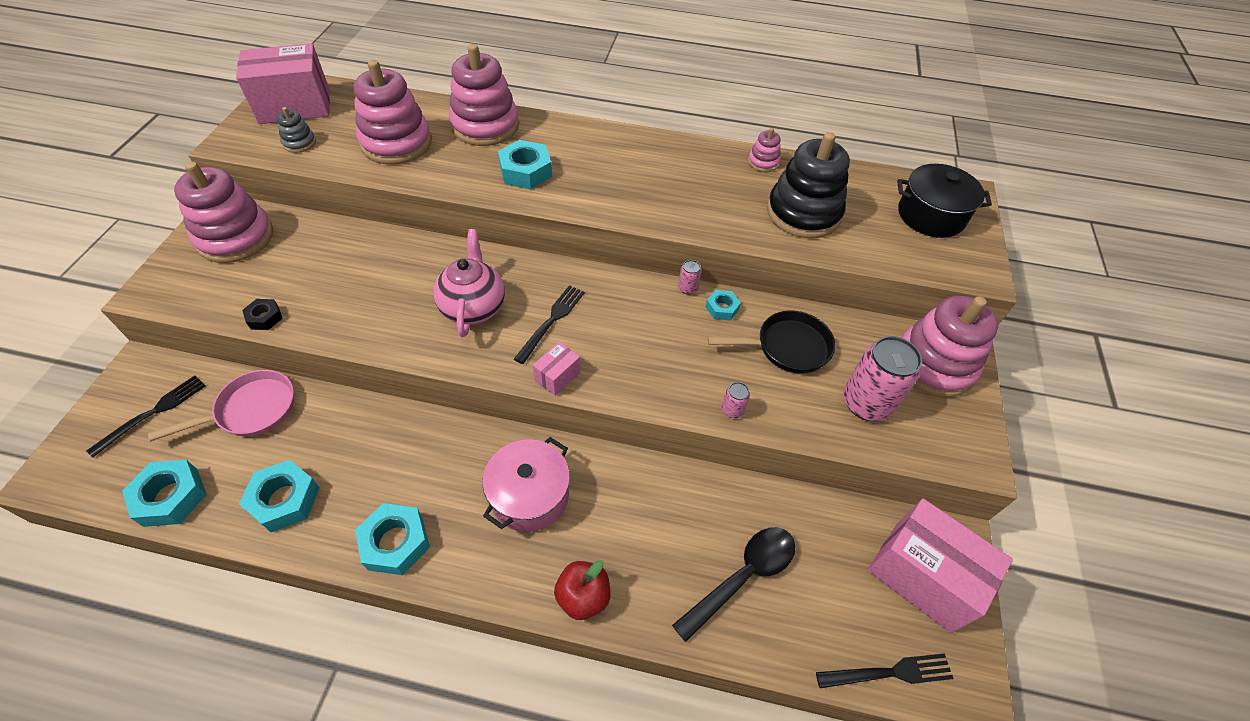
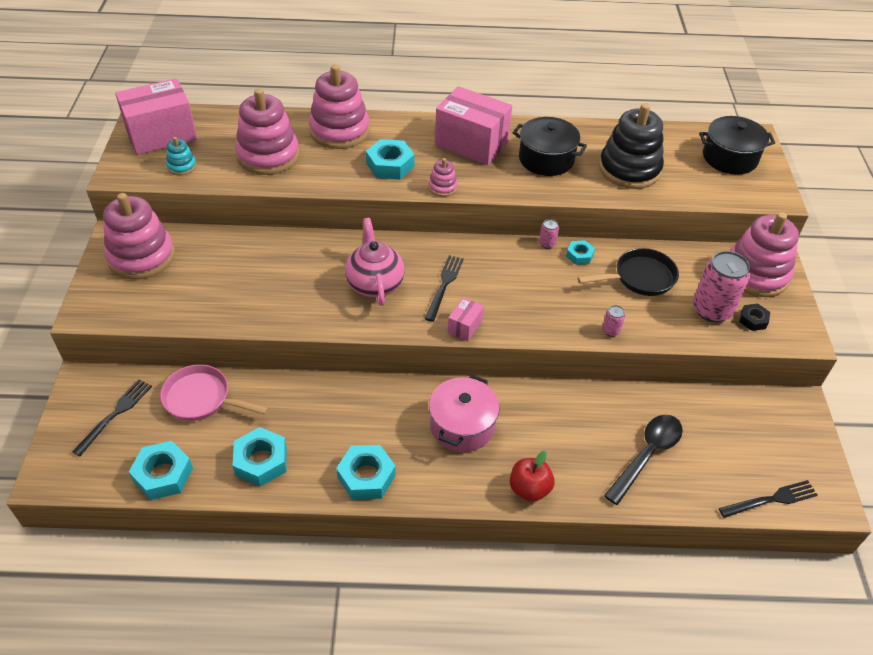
camera: 10 degrees left, 5 degrees down
(251, 410) = (201, 399): pink pan -> pink pan turned 120 degrees counterclockwise
(264, 318) = (200, 318): black nut -> black nut (753, 320)
(299, 143) = (182, 166): grey stacking toy -> turquoise stacking toy
(707, 188) = (546, 159): none -> black pot
(763, 162) = (585, 132): pink stacking toy -> pink stacking toy (442, 187)
(922, 576) = (780, 432): pink box -> pink box (471, 144)

